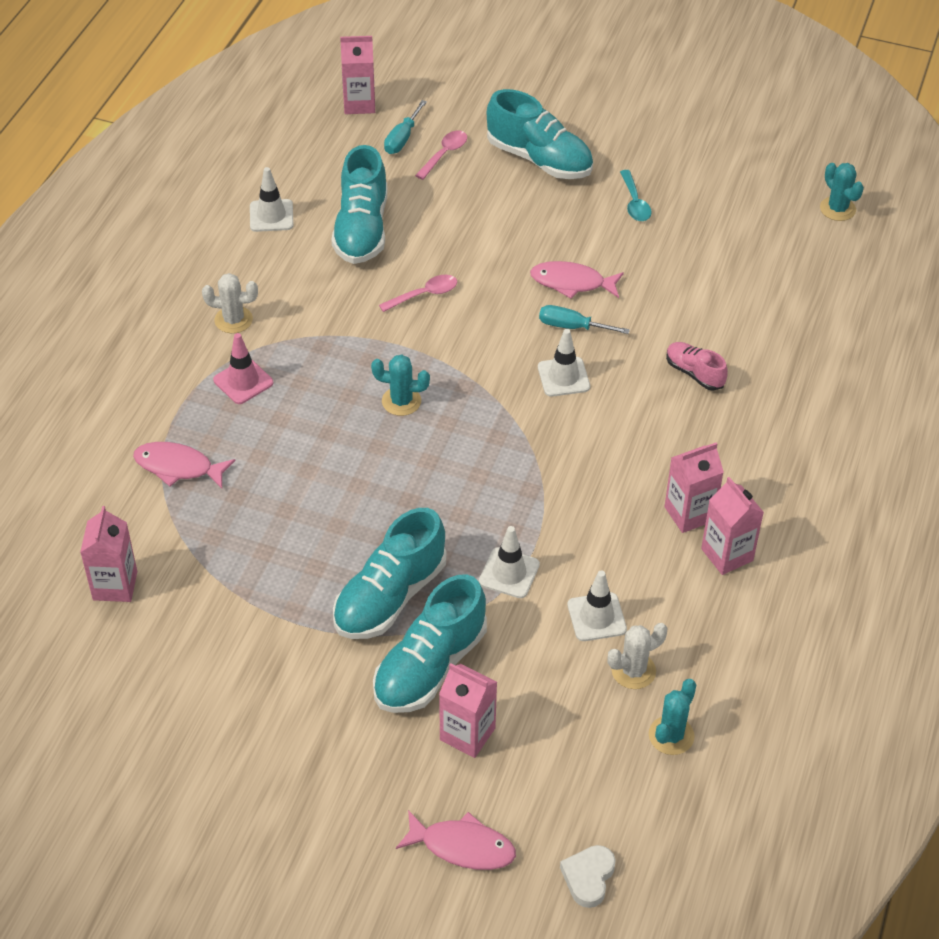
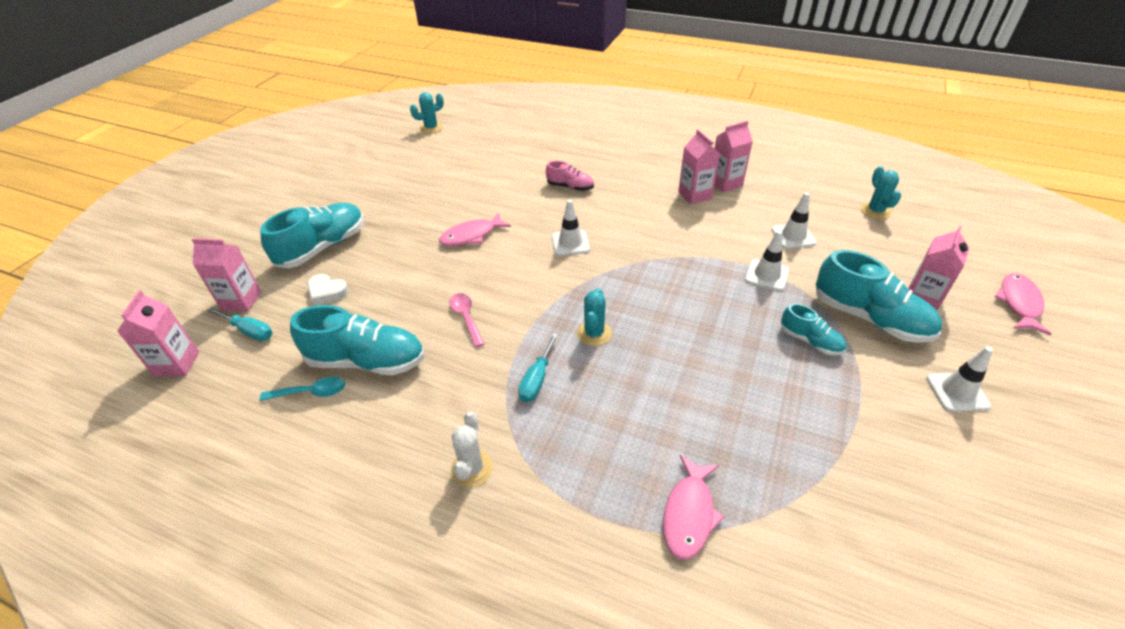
camera: 85 degrees left, 5 degrees down
(115, 585) = (870, 571): pink carton -> pink carton (241, 301)
(243, 381) = (564, 456): pink traffic cone -> none
(271, 216) = (318, 437): white traffic cone -> white traffic cone (957, 392)
(390, 596) = (810, 341): turquoise shoe -> turquoise shoe, size x0.54
(444, 154) = (287, 303): pink spoon -> none
(572, 283) = (471, 235): pink fish -> pink fish turned 45 degrees clockwise
(572, 327) = (518, 237): turquoise screwdriver -> turquoise screwdriver (537, 379)
(588, 877) = (1002, 247): white heart -> white heart (327, 292)
(633, 671) = (832, 223): white cactus -> none
(634, 203) = (394, 203): turquoise spoon -> turquoise spoon (311, 392)
(671, 735) = (875, 211): turquoise cactus -> turquoise cactus turned 45 degrees clockwise
(694, 373) = (570, 187): pink shoe -> pink shoe turned 120 degrees counterclockwise

